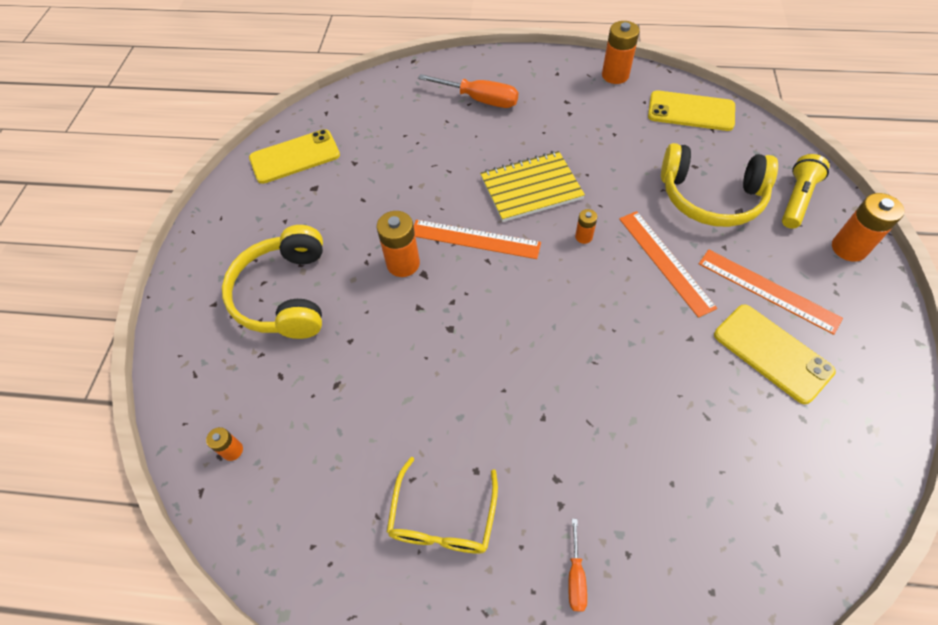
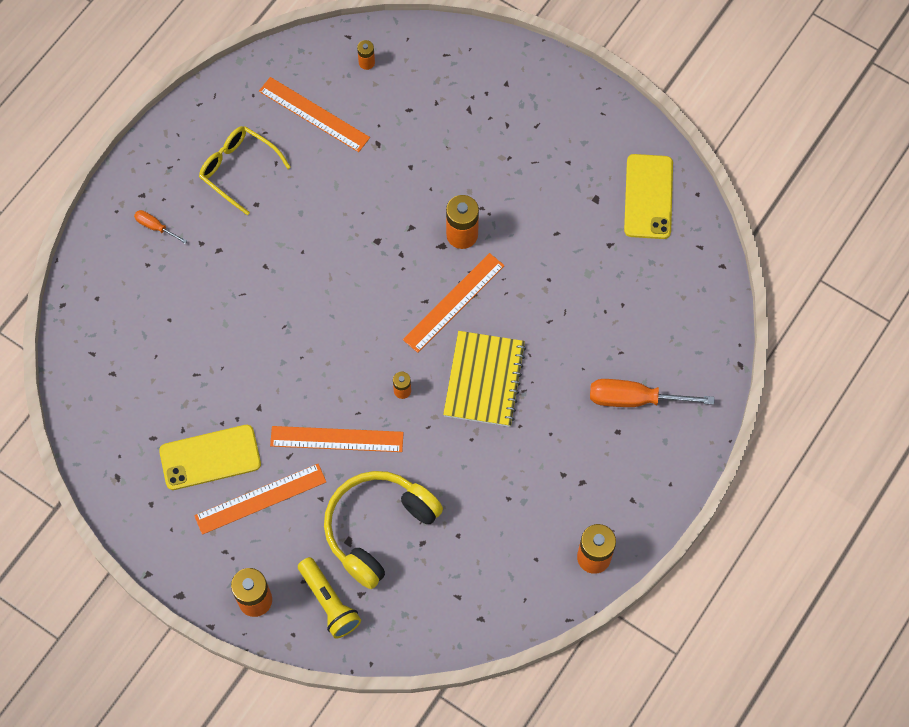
camera: 115 degrees right, 10 degrees up
(285, 294) = (484, 136): yellow headphones -> none
(327, 472) = (314, 114): none -> orange ruler
(479, 100) = (634, 399): orange screwdriver -> orange screwdriver turned 45 degrees clockwise
(691, 111) = (494, 594): yellow phone -> none

